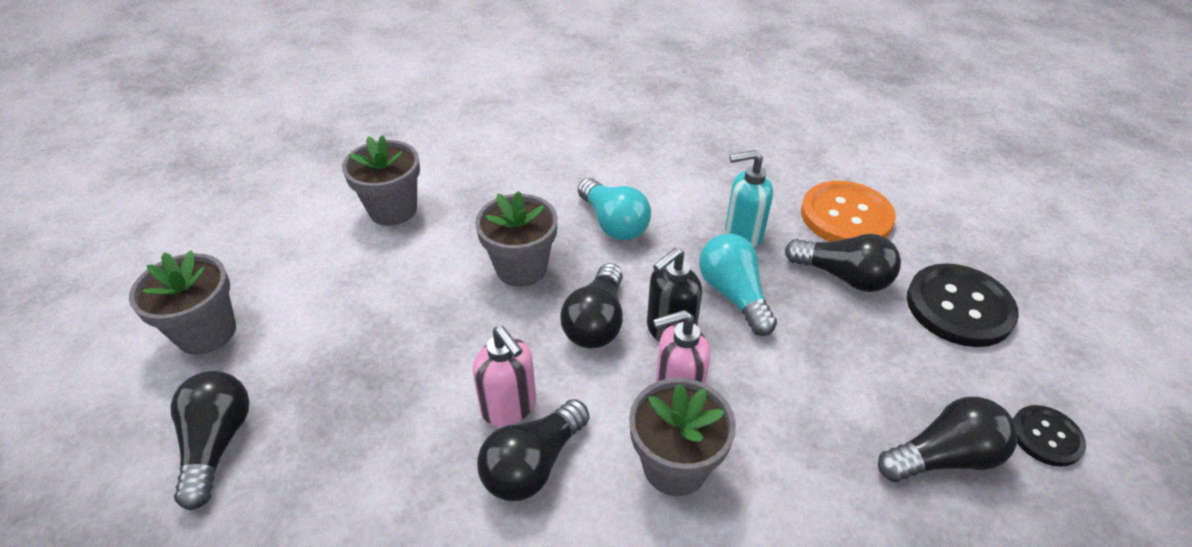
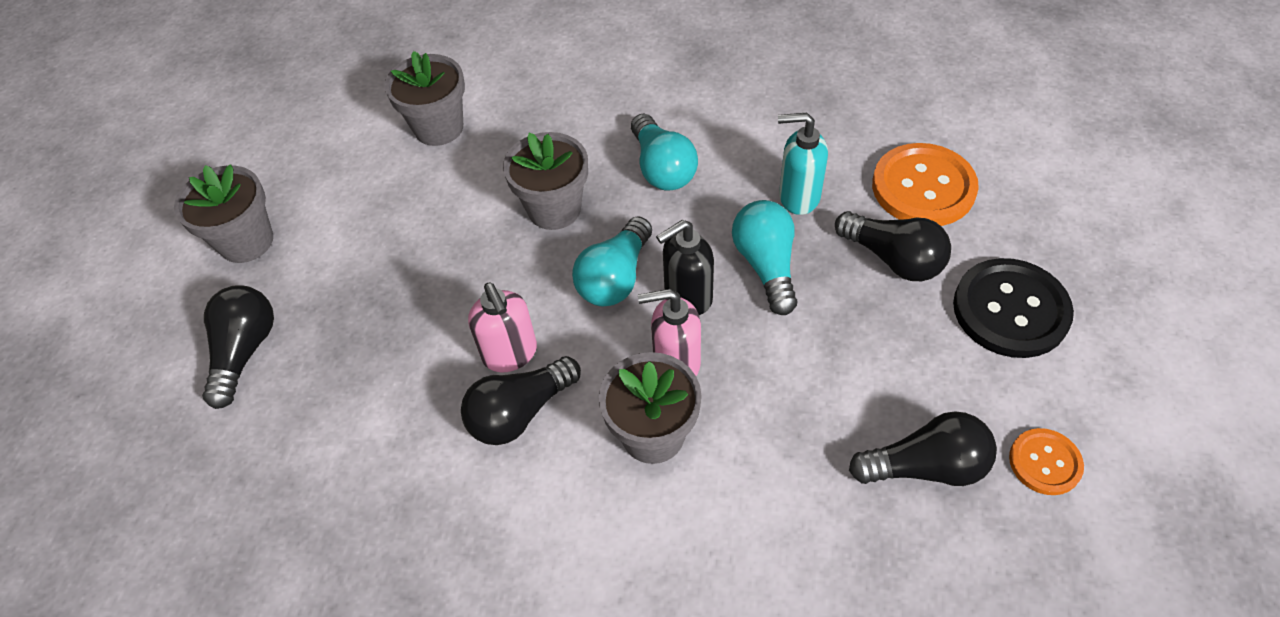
camera: 15 degrees right, 10 degrees up
(596, 322) = (615, 278): black light bulb -> turquoise light bulb
(1046, 437) = (1045, 462): black button -> orange button

